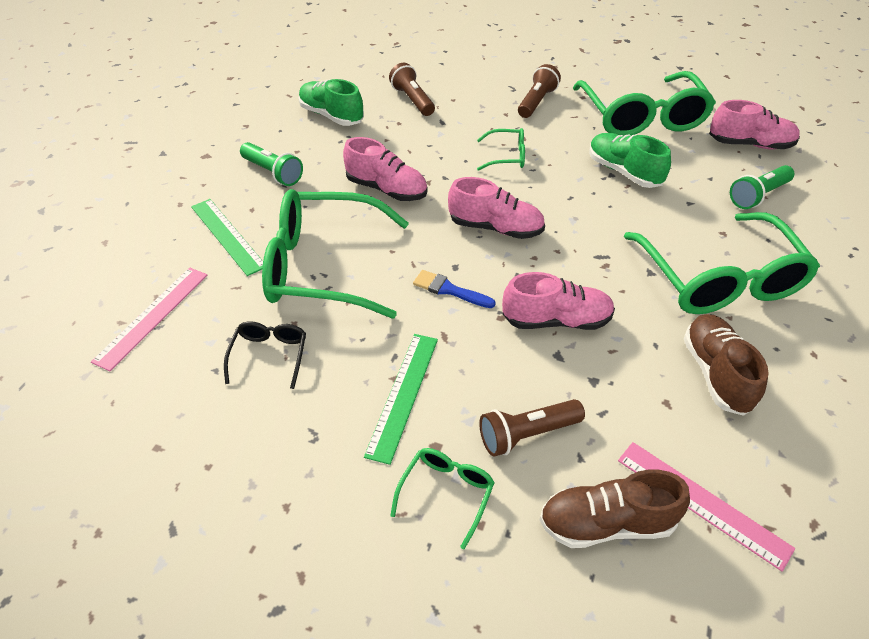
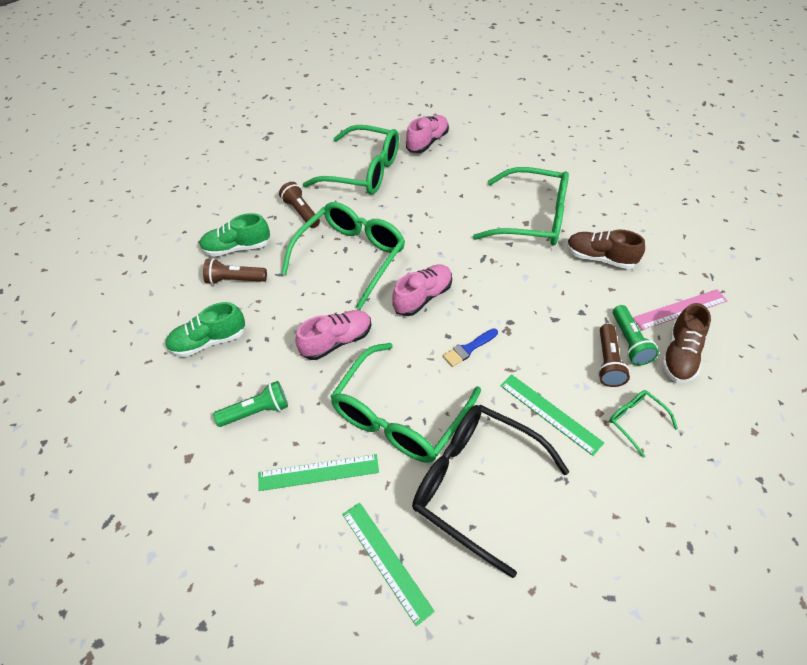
camera: 60 degrees left, 5 degrees up
(152, 316) = (386, 560): pink ruler -> green ruler
(269, 355) = (475, 483): black glasses -> black glasses, size x2.24
(507, 156) = (351, 256): green glasses -> green glasses, size x2.24
(556, 320) = (526, 306): pink shoe -> none
(623, 172) = (412, 208): green shoe -> green shoe (237, 248)
(758, 196) = (474, 165): green flashlight -> green flashlight (629, 342)

